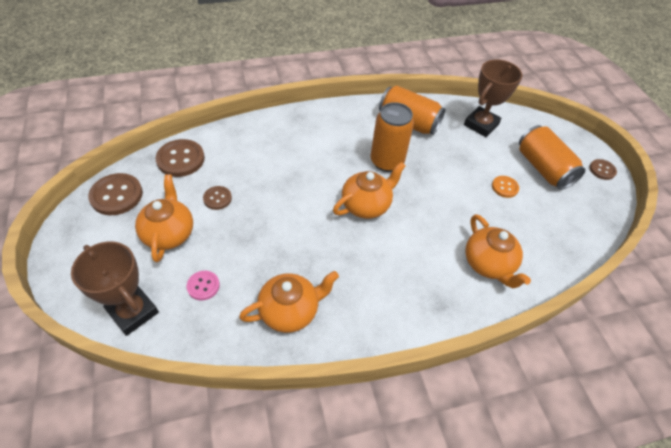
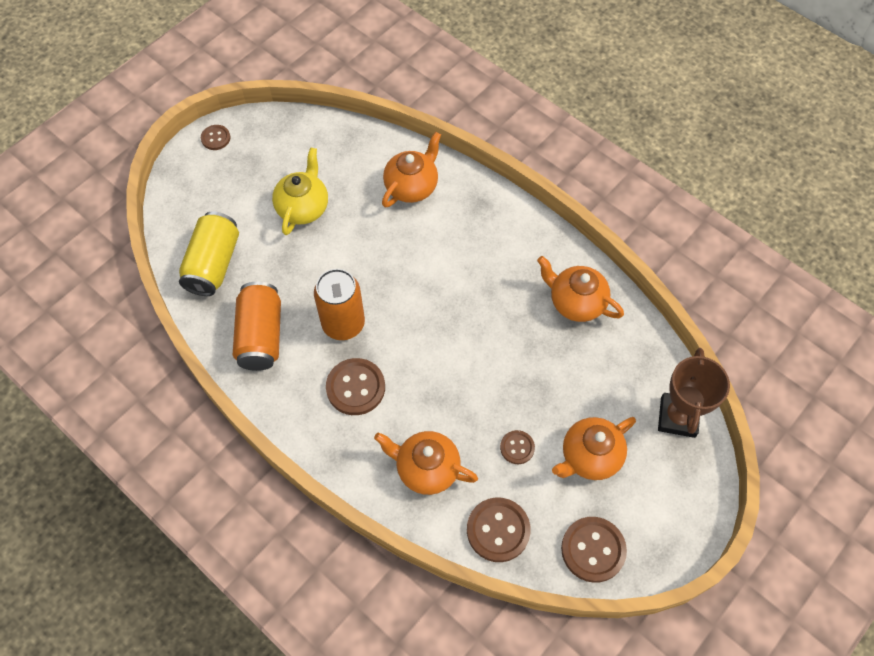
camera: 120 degrees left, 10 degrees up
(203, 286) = (611, 383): pink button -> none
(335, 145) = (355, 387): none -> brown button
(366, 205) = (418, 310): orange teapot -> orange teapot (426, 469)
(481, 125) = (213, 264): brown trophy -> yellow can
(504, 187) = (303, 207): orange button -> yellow teapot
(543, 168) = (249, 185): orange can -> none

